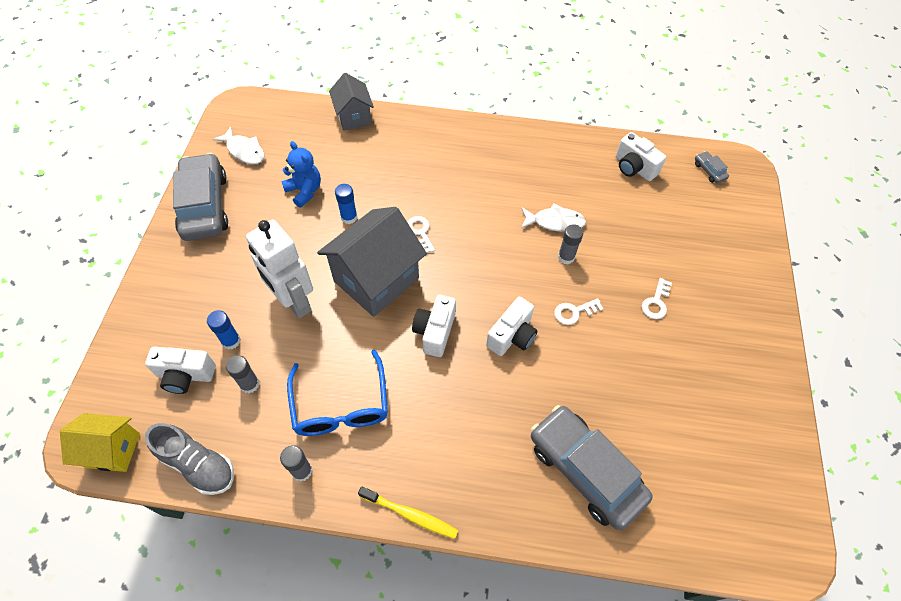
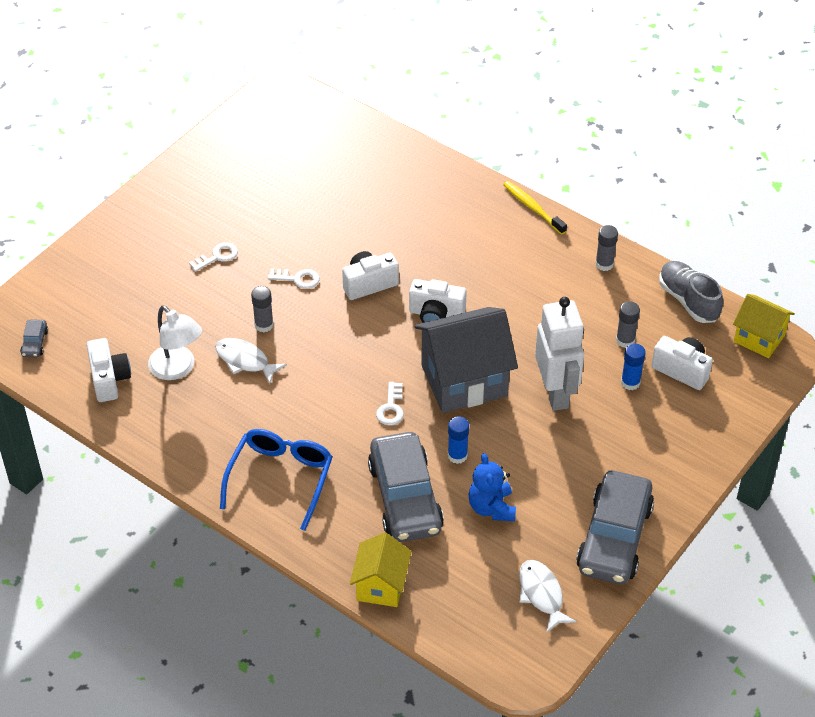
camera: 150 degrees left, 10 degrees down
(341, 405) = (551, 294): blue glasses -> blue glasses (280, 478)
(354, 117) = (381, 585): grey house -> yellow house
(435, 332) = (436, 314): white camera -> white camera turned 60 degrees clockwise
(585, 470) = (382, 180): grey car -> grey car (405, 497)
(596, 195) = (177, 369): none -> white lamp

